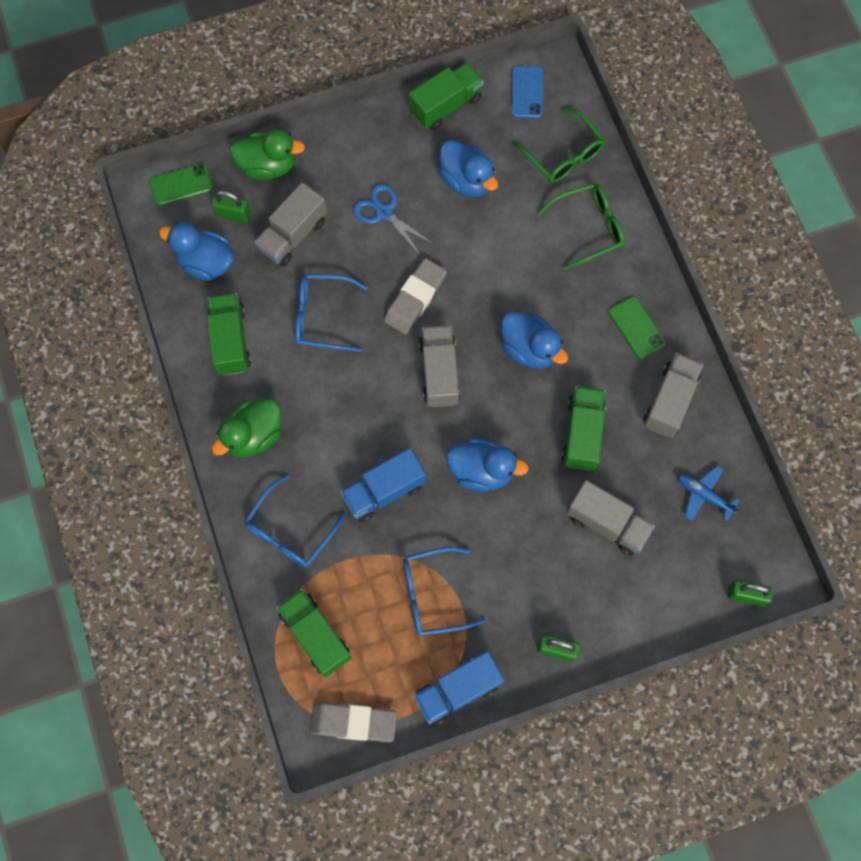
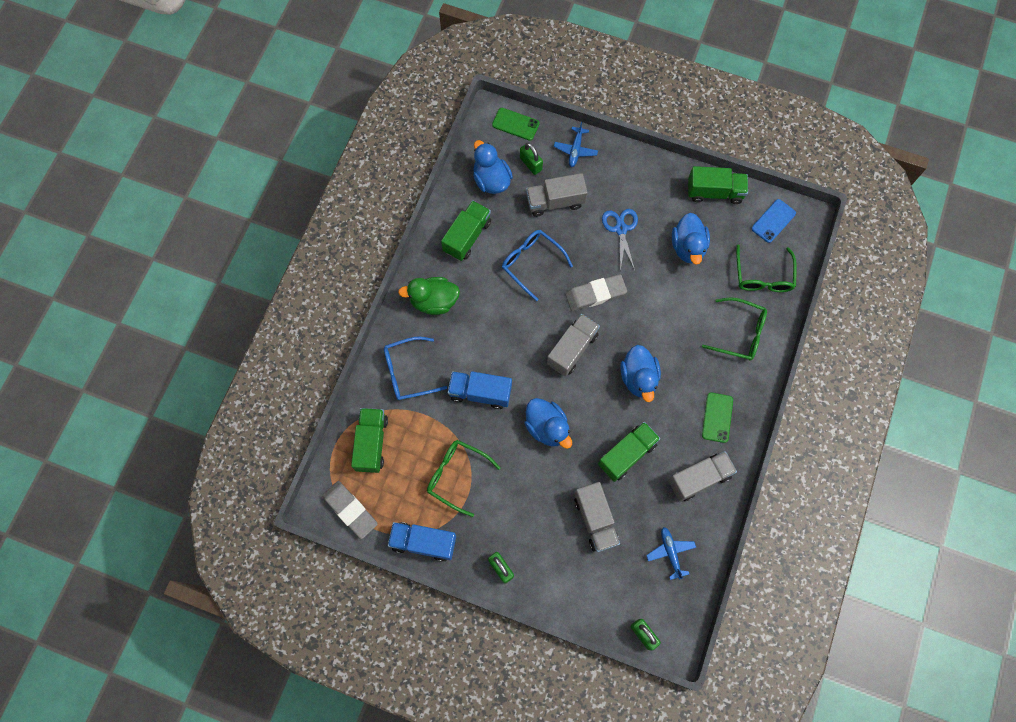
camera: 40 degrees right, 0 degrees up
(268, 166) = (575, 150): green duck -> blue plane
(433, 594) = (456, 475): blue glasses -> green glasses

